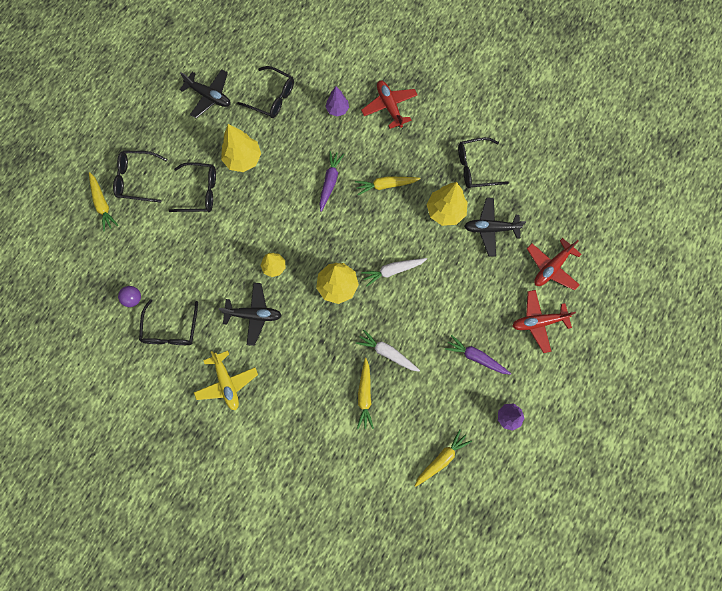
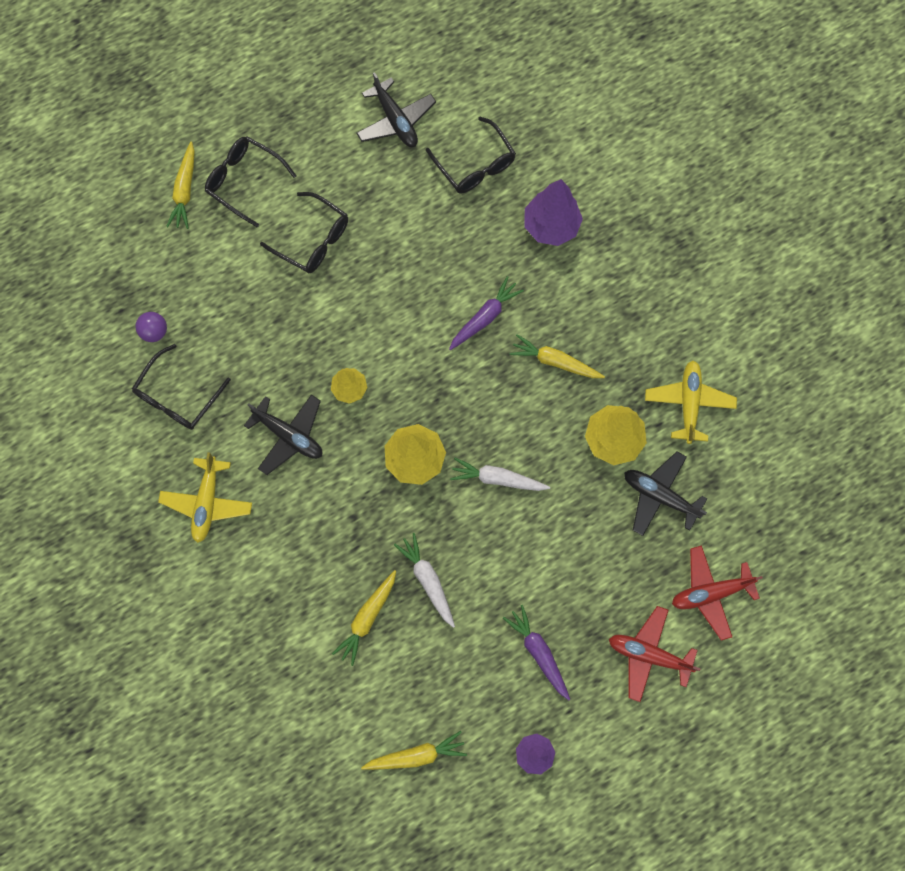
camera: 30 degrees right, 0 degrees up
(243, 159) = (391, 226): yellow tree -> none
(337, 109) = (551, 226): purple tree -> purple tree, size x1.65
(389, 106) = (622, 258): red plane -> none
(475, 167) = (688, 403): black glasses -> yellow plane

